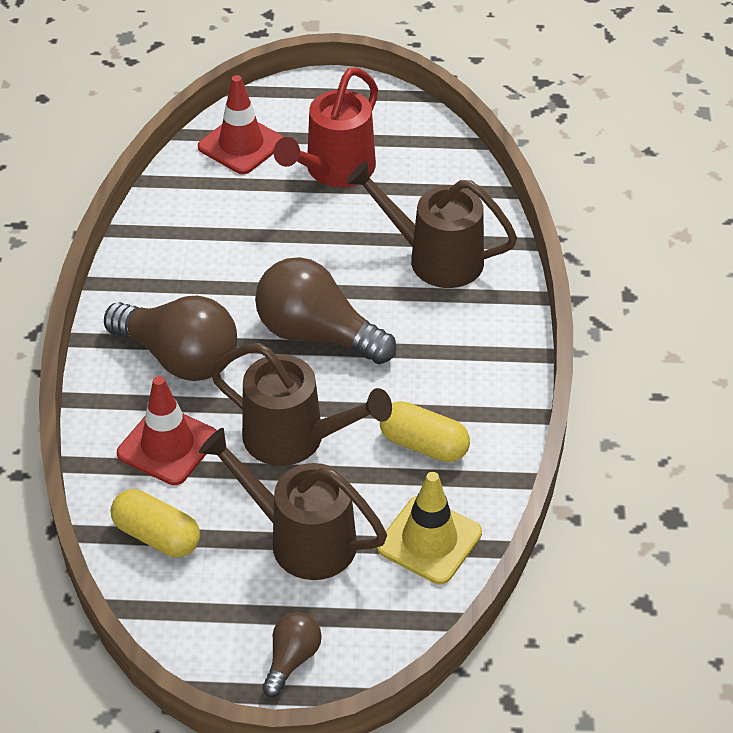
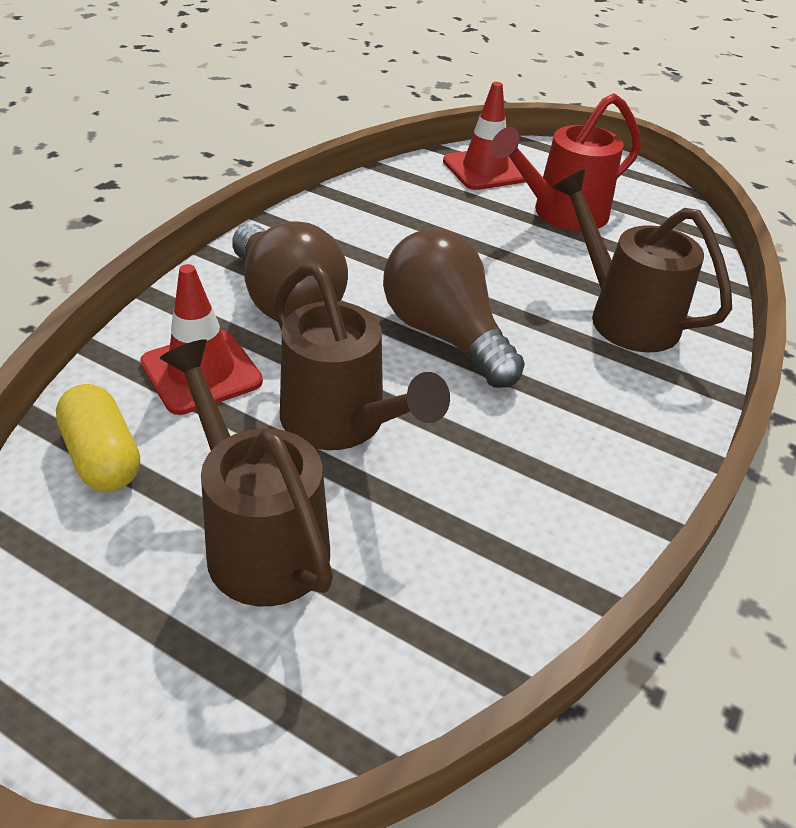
camera: 25 degrees right, 5 degrees down
(291, 659) = (112, 698): brown light bulb -> none
(423, 445) = (491, 496): yellow capsule -> none
(429, 540) = (420, 621): yellow traffic cone -> none

